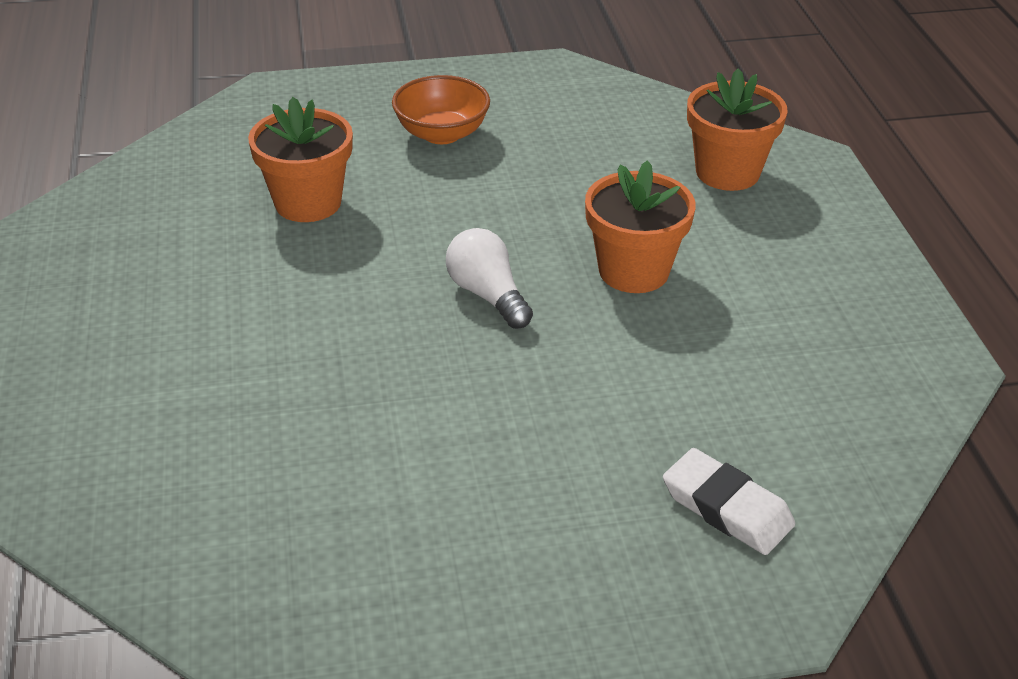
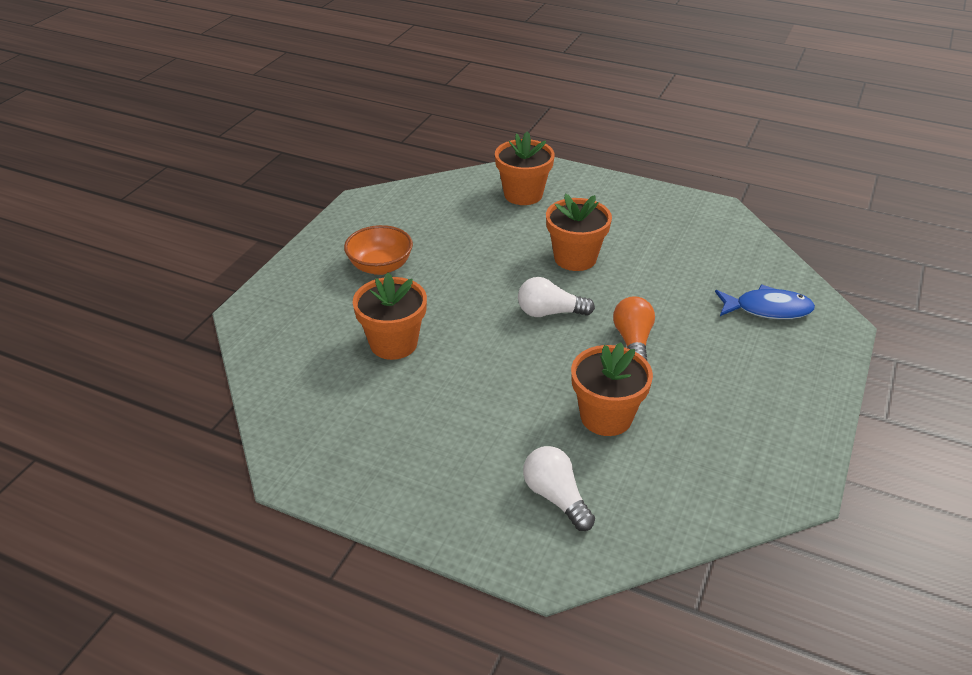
camera: 55 degrees left, 0 degrees up
(132, 435) = (556, 497): none -> white light bulb
(316, 424) = (606, 417): none -> orange flower pot
(501, 391) = (633, 341): none -> orange light bulb
(726, 508) = (768, 309): white eraser -> blue fish

